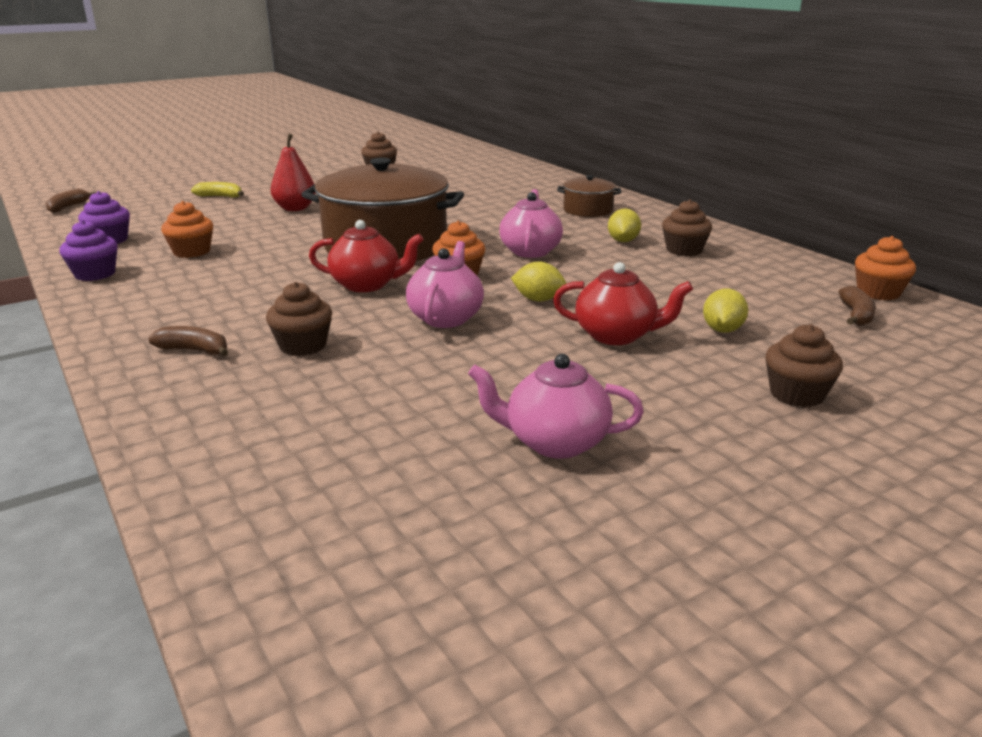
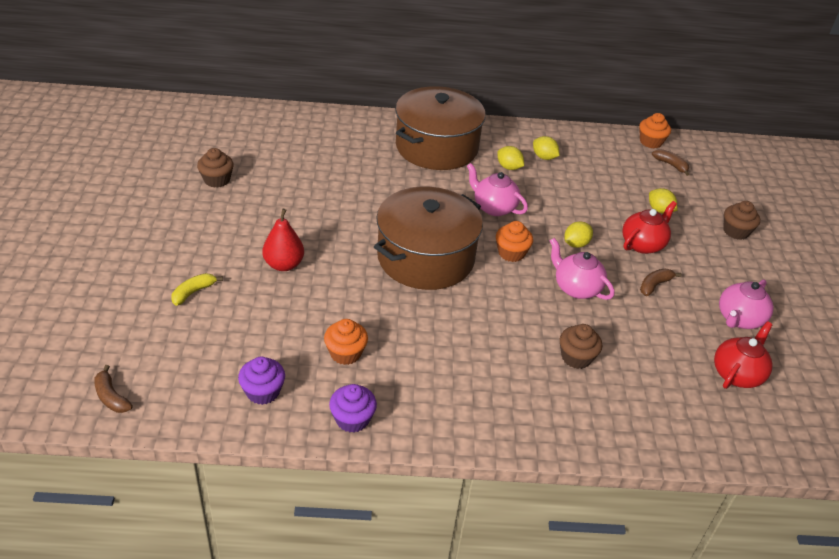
camera: 60 degrees left, 15 degrees up
(194, 350) = (550, 404): brown banana -> brown banana (654, 285)
(367, 285) = (496, 296): red teapot -> red teapot (737, 374)
(588, 210) = (436, 147): brown pot -> brown pot, size x2.18
(684, 250) = (544, 157): brown cupcake -> yellow lemon

